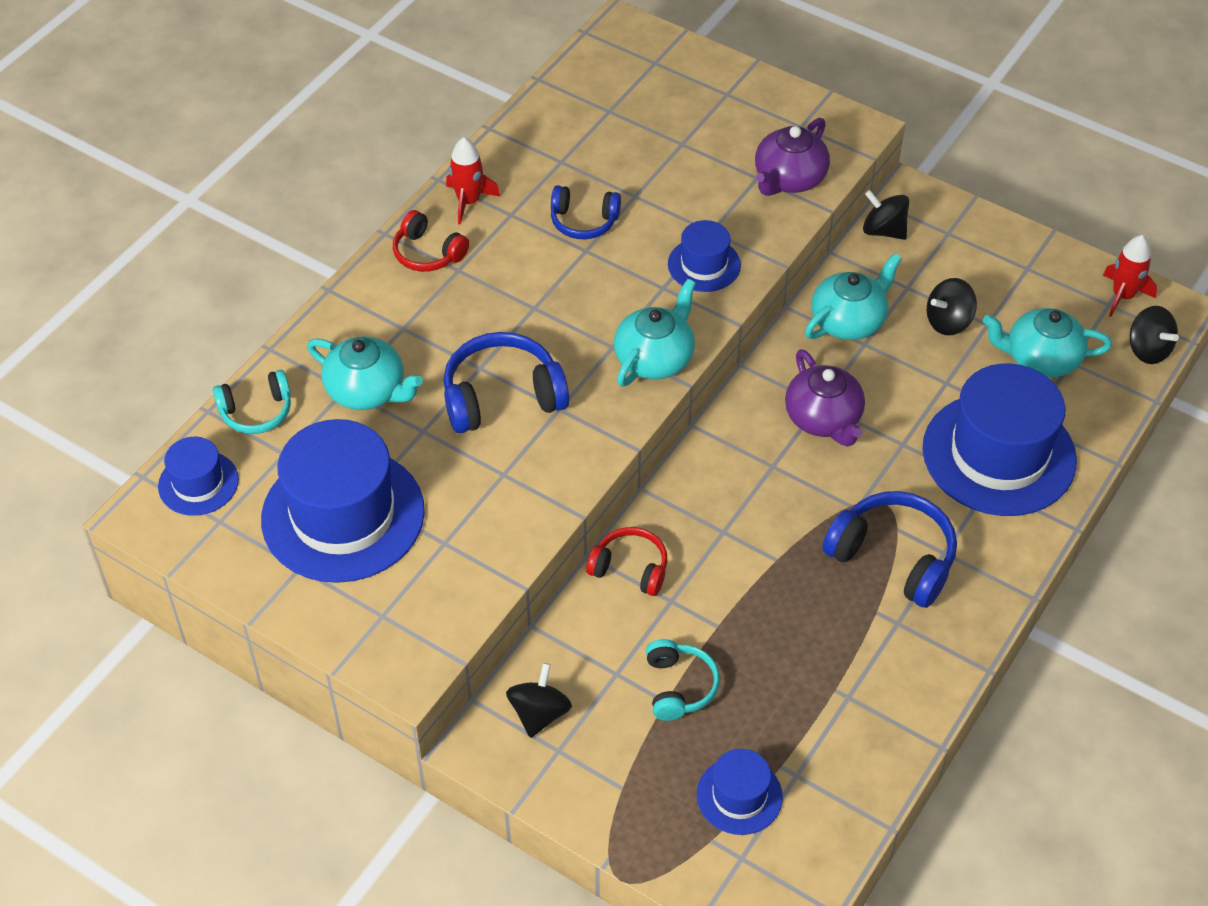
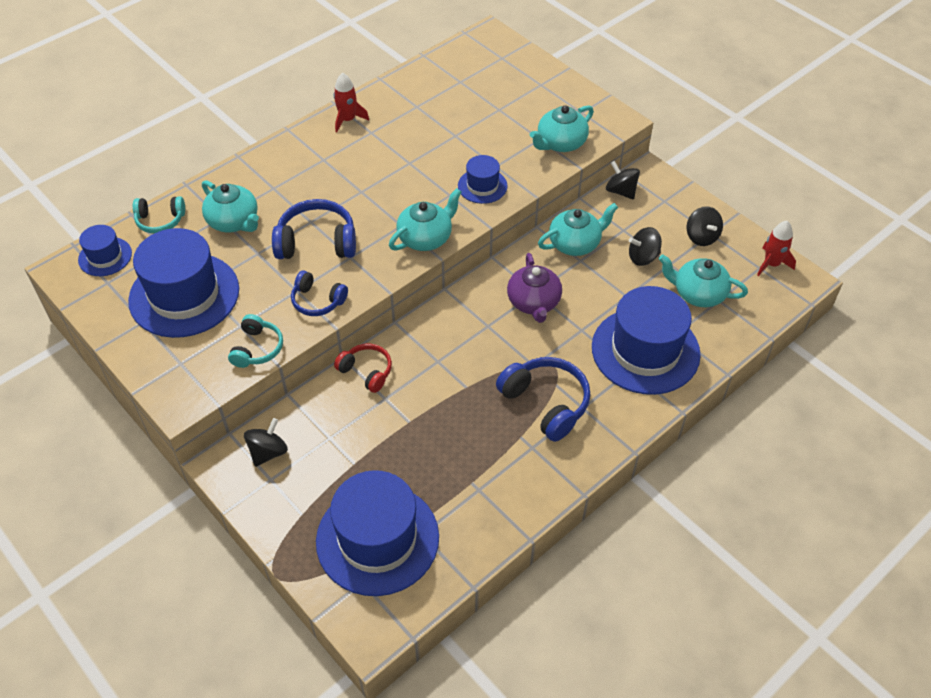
camera: 15 degrees right, 0 degrees up
(428, 253) = (308, 146): red headphones -> none
(583, 221) = (415, 145): blue headphones -> blue headphones (317, 301)
(679, 686) = (367, 456): turquoise headphones -> turquoise headphones (257, 348)
(739, 796) = (377, 539): blue hat -> blue hat, size x2.01
(789, 179) = (560, 143): purple teapot -> turquoise teapot
(1148, 350) = (776, 303): black spinning top -> black spinning top (701, 237)

